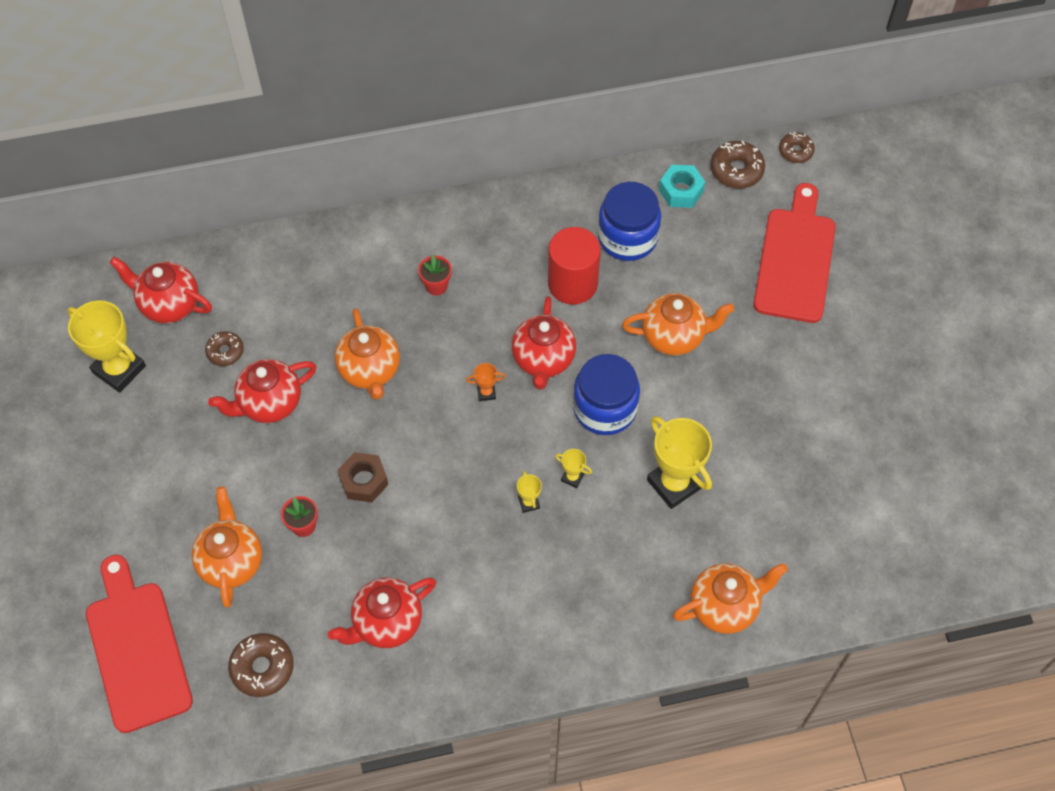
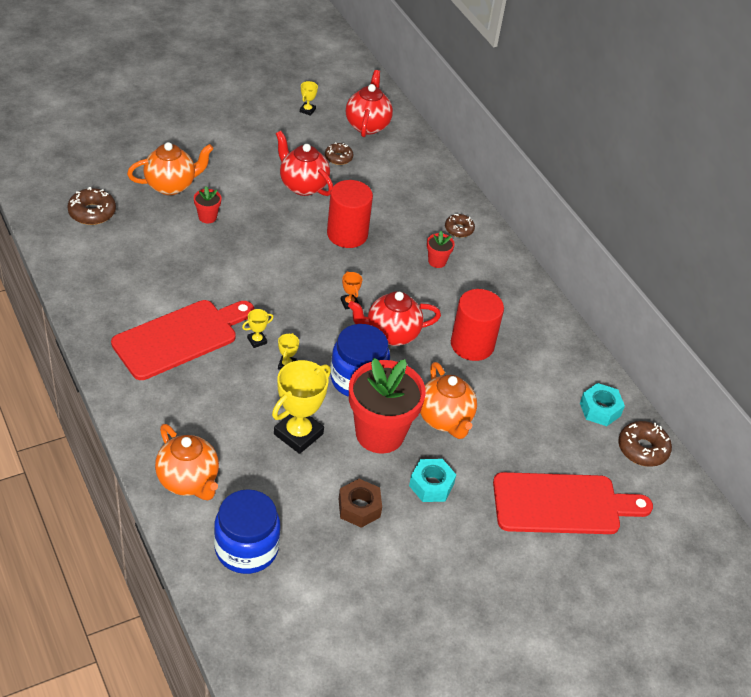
camera: 70 degrees right, 15 degrees down
(119, 369) = (307, 110): yellow trophy -> yellow trophy, size x0.45
(137, 649) = (97, 152): red cutting board -> red cutting board (180, 338)
(364, 481) = (252, 243): brown nut -> brown nut (359, 508)
(370, 371) = (347, 234): orange teapot -> red cylinder
(386, 623) = (137, 271): red teapot -> none
(627, 237) = (534, 376): blue jar -> blue jar (246, 548)
(684, 403) = (380, 433): none -> red flower pot
(758, 370) = (431, 485): none -> turquoise nut
(795, 151) = (687, 494): brown donut -> brown donut (459, 229)

